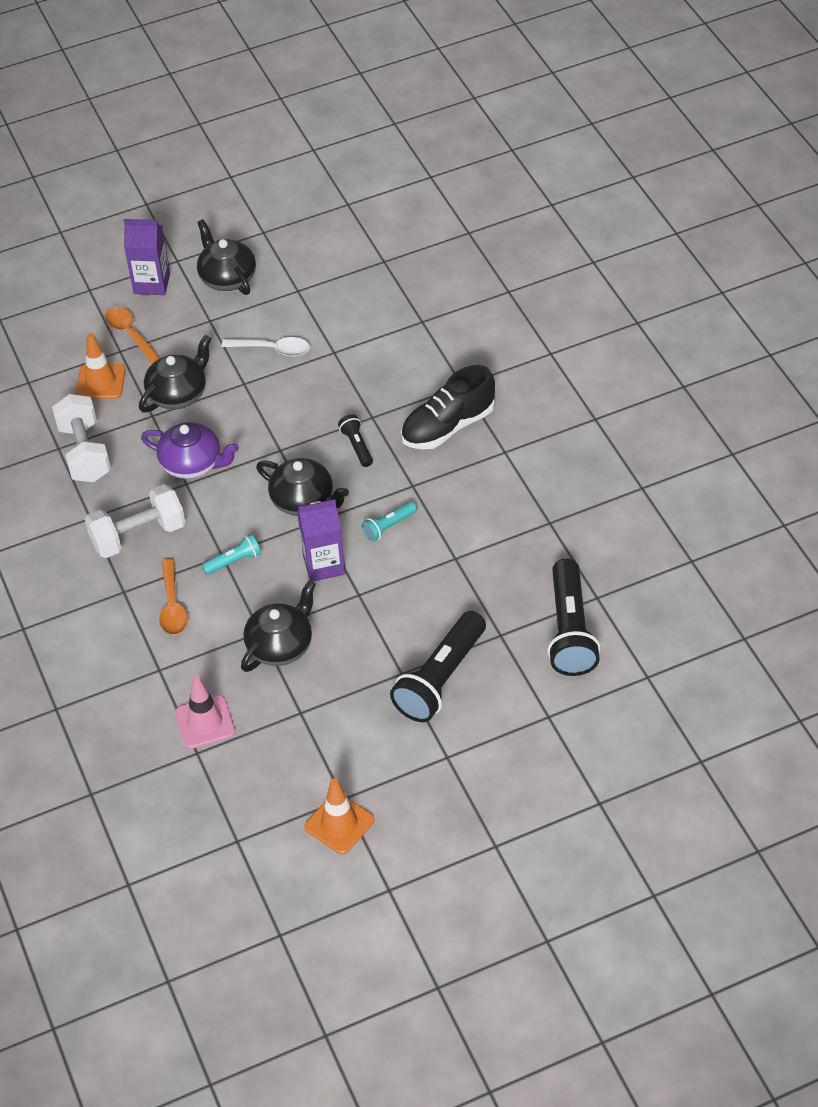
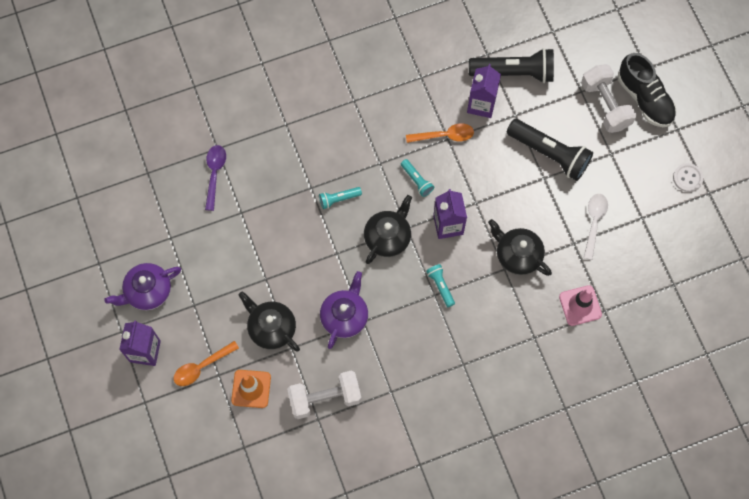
camera: 90 degrees left, 20 degrees up
(138, 535) = (411, 355): white dumbbell -> white dumbbell (605, 105)
(172, 606) = (478, 329): orange spoon -> orange spoon (444, 135)
(227, 277) = (147, 291): black teapot -> purple teapot
(273, 349) = (232, 257): white spoon -> white spoon (594, 222)
(339, 823) = (661, 221): orange traffic cone -> none
(357, 446) = (338, 199): black flashlight -> turquoise flashlight
(386, 322) = (214, 174): none -> purple spoon
(412, 859) = (687, 178): none -> white button
(448, 426) = (326, 136): black shoe -> black shoe (644, 99)
(513, 593) = (481, 104): none -> purple carton

